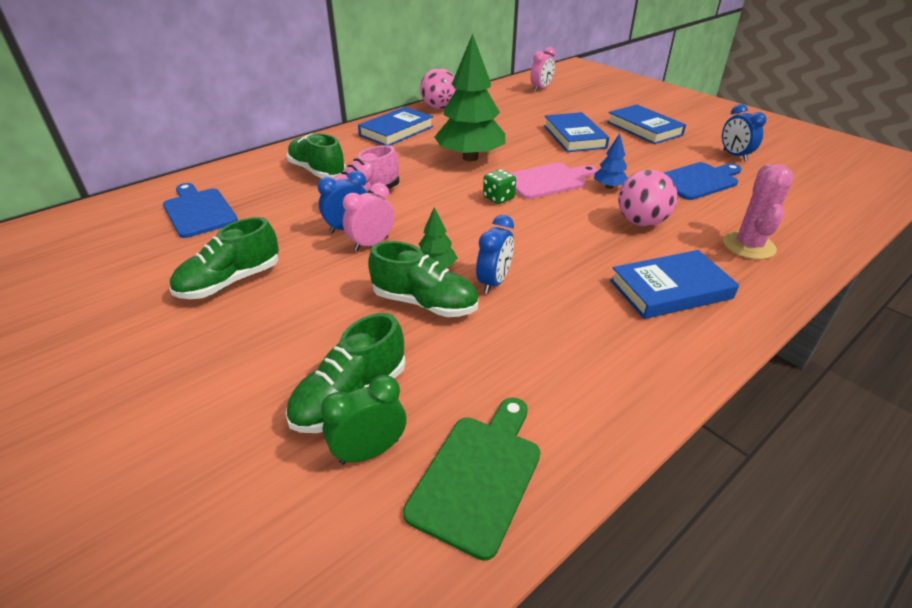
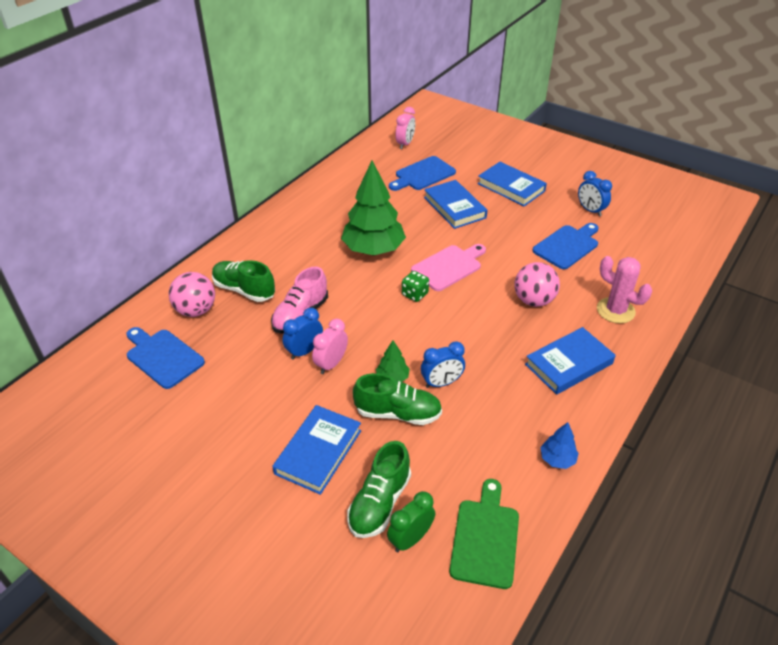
camera: 15 degrees left, 5 degrees up
(230, 282) = (236, 425): green shoe -> none
(396, 131) = (292, 225): blue book -> blue book (318, 452)
(439, 108) = (319, 186): pink ball -> pink ball (196, 310)
(494, 282) = (441, 383): blue clock -> blue clock turned 60 degrees clockwise
(550, 110) = (423, 174): none -> blue cutting board
(609, 187) = (499, 265): blue tree -> blue tree (557, 459)
(748, 246) = (615, 310): pink cactus -> pink cactus turned 45 degrees counterclockwise

